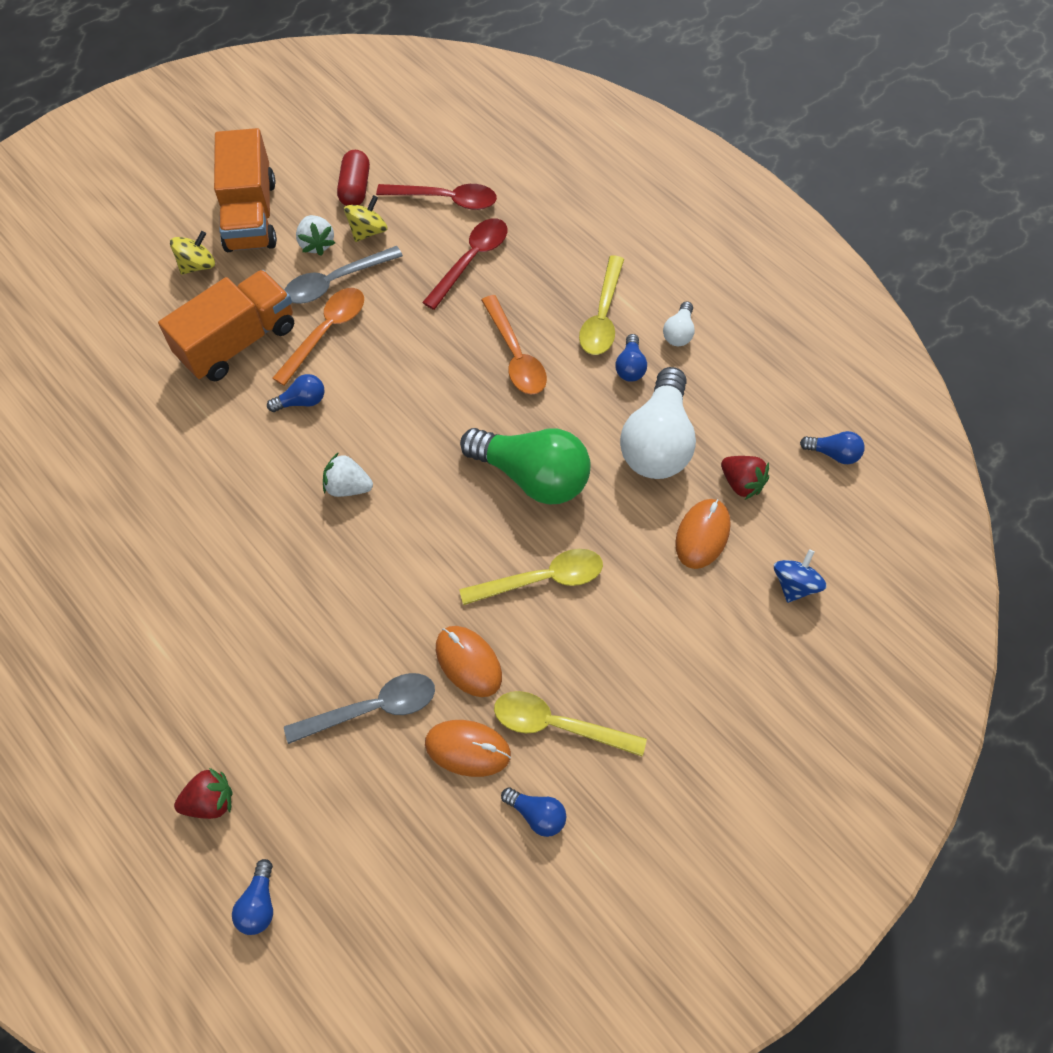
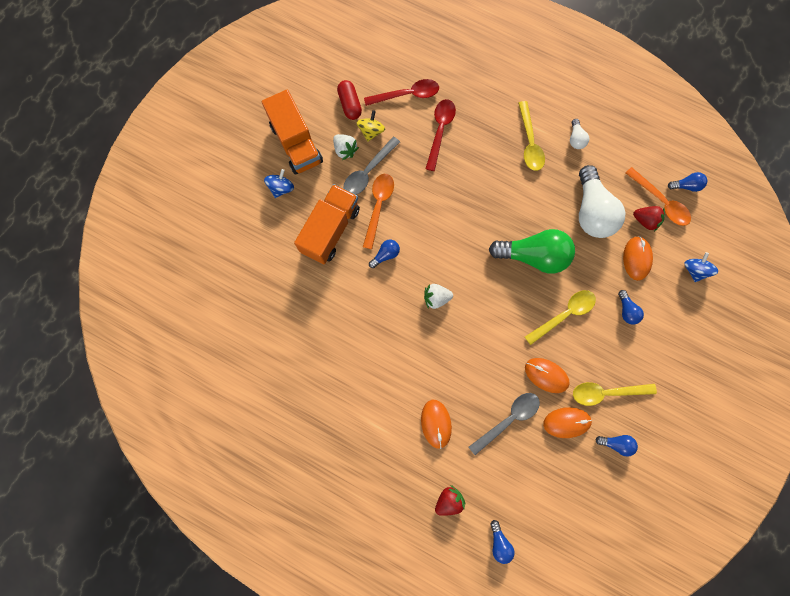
camera: 20 degrees left, 15 degrees up
(197, 265) = (281, 188): yellow spinning top -> blue spinning top
(252, 673) = (436, 423): none -> orange mouse
(515, 356) = (492, 184): orange spoon -> orange spoon (660, 202)
(630, 367) = (558, 170): blue light bulb -> blue light bulb (626, 310)

